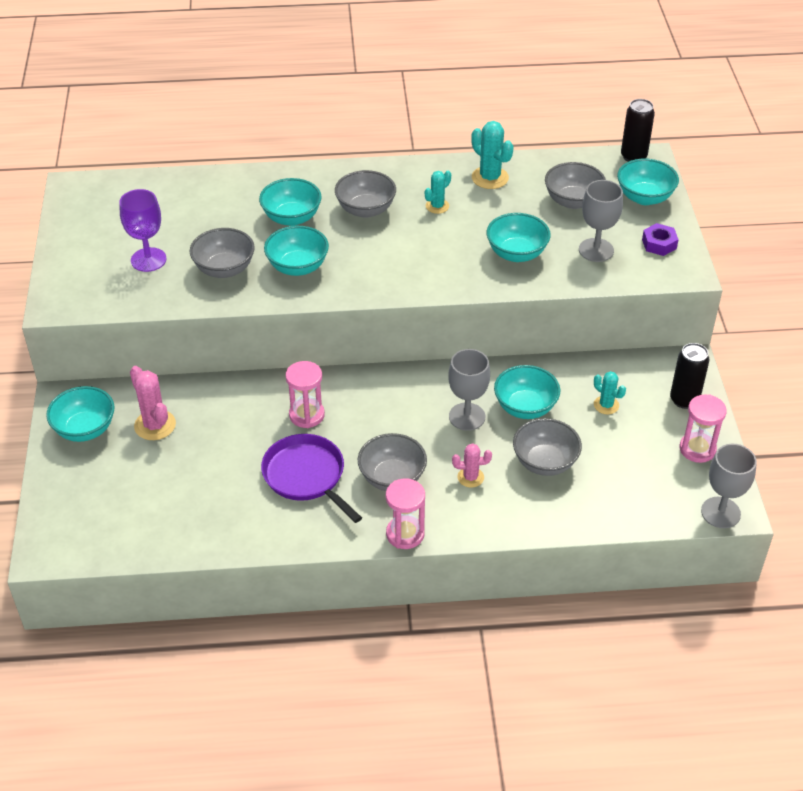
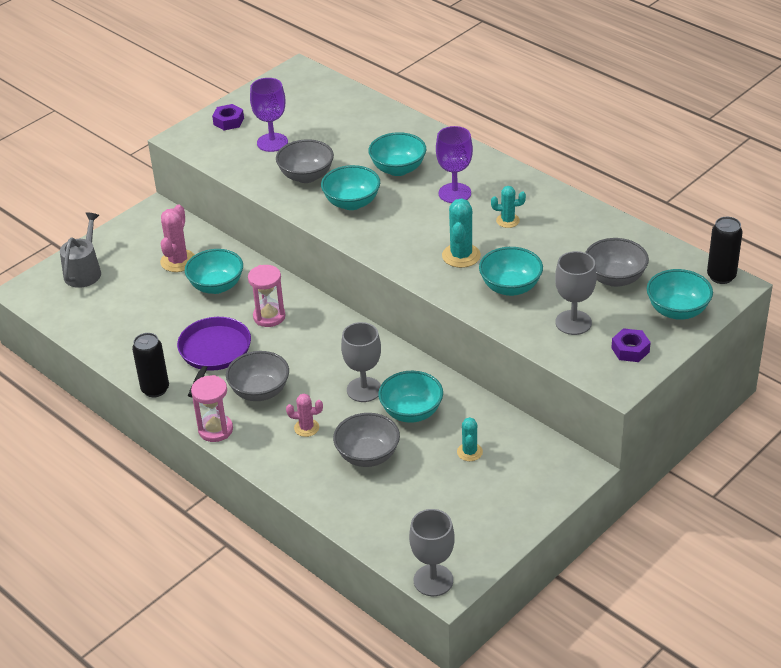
camera: 50 degrees right, 5 degrees down
(77, 265) = (228, 121): none -> purple nut
(78, 494) = (84, 271): none -> grey watering can
(85, 429) = (140, 237): turquoise bowl -> turquoise bowl (216, 286)
(365, 210) = (454, 193): grey bowl -> purple goblet
(470, 477) = (306, 428): pink cactus -> pink cactus turned 45 degrees counterclockwise
(490, 178) = (579, 224): turquoise cactus -> turquoise cactus (461, 256)
(684, 400) = (532, 491): black can -> black can (155, 389)
(697, 449) = (486, 529): pink hourglass -> none

